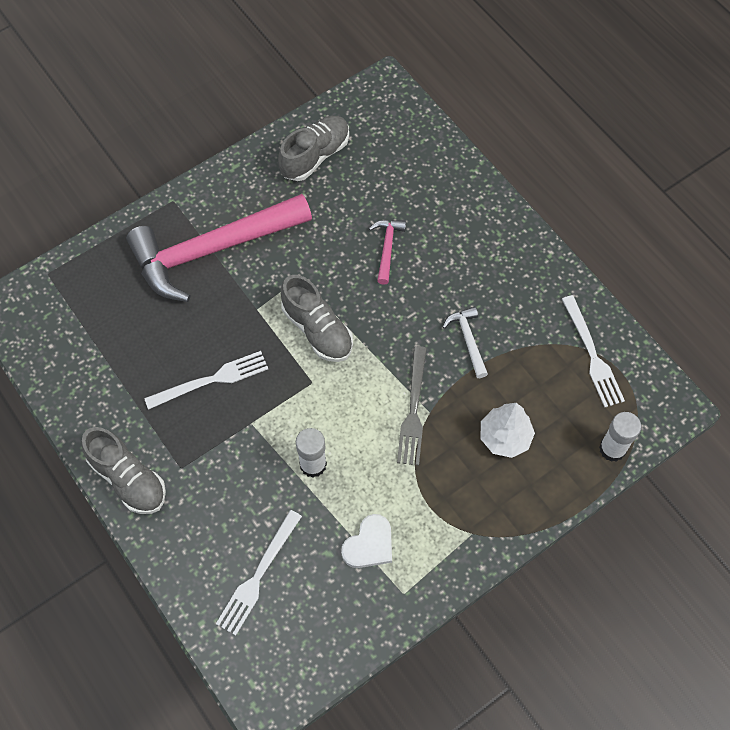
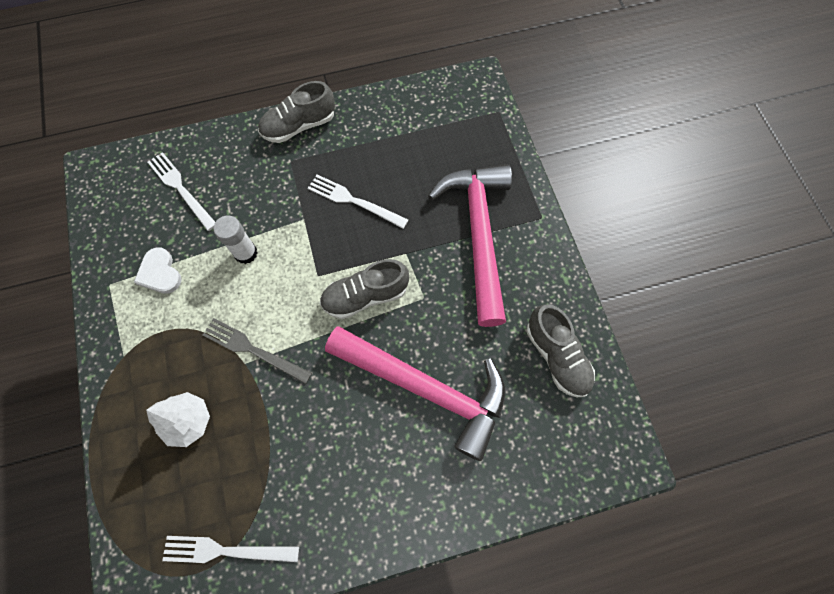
camera: 110 degrees right, 5 degrees up
(211, 380) = (354, 201): white fork -> white fork turned 120 degrees clockwise
(387, 248) = (426, 388): pink hammer -> pink hammer, size x2.49
(468, 340) = (297, 428): white hammer -> none
(612, 449) = (125, 522): white glue stick -> none

